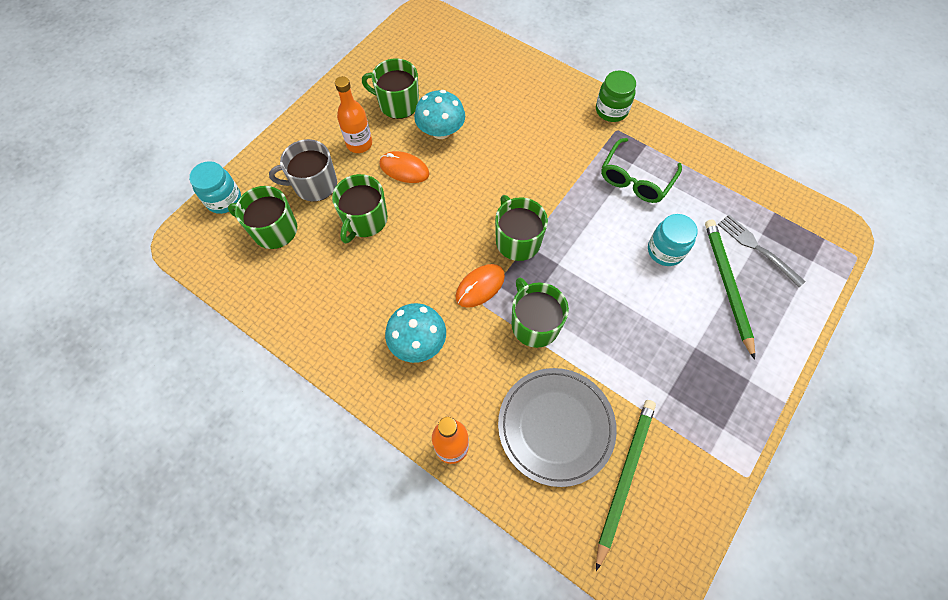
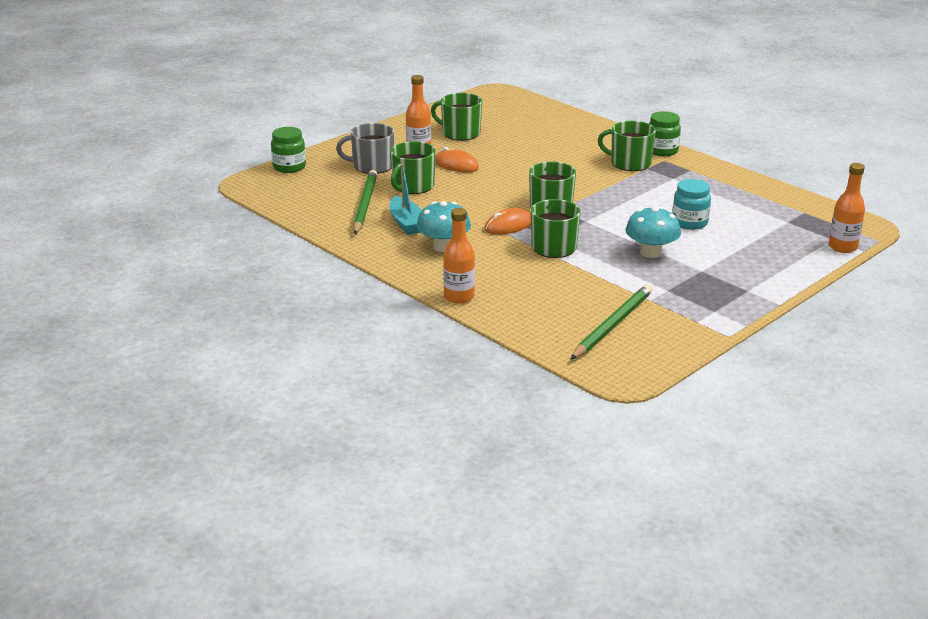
camera: 10 degrees right, 35 degrees down
(224, 199) = (289, 167): turquoise jar -> green jar
(273, 230) = (329, 184): green mug -> green mug (629, 163)
(369, 299) = (406, 223): none -> turquoise boat
(441, 131) = (496, 149): turquoise mushroom -> turquoise mushroom (651, 252)
(556, 426) = (557, 296): grey plate -> none
(635, 179) = (673, 186): green glasses -> none
(727, 285) = (743, 244): green pencil -> green pencil (364, 205)
(756, 248) = (779, 228): grey fork -> none
(825, 276) = (842, 247): none -> orange bottle

